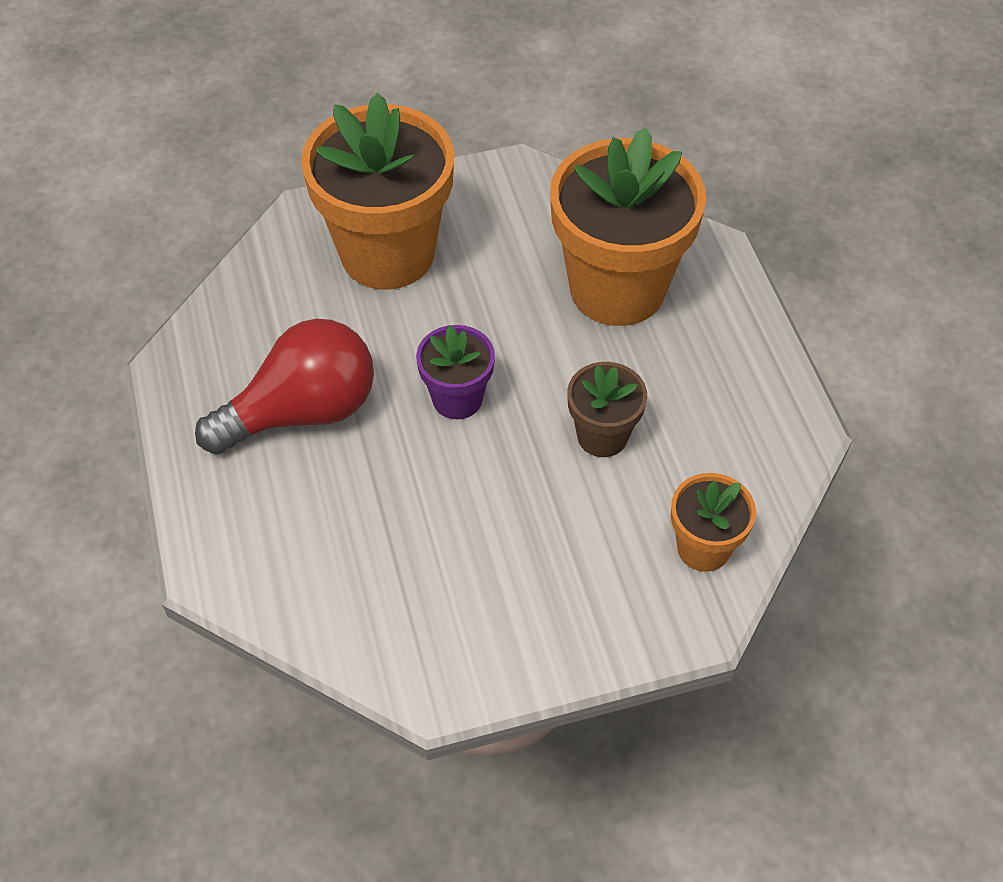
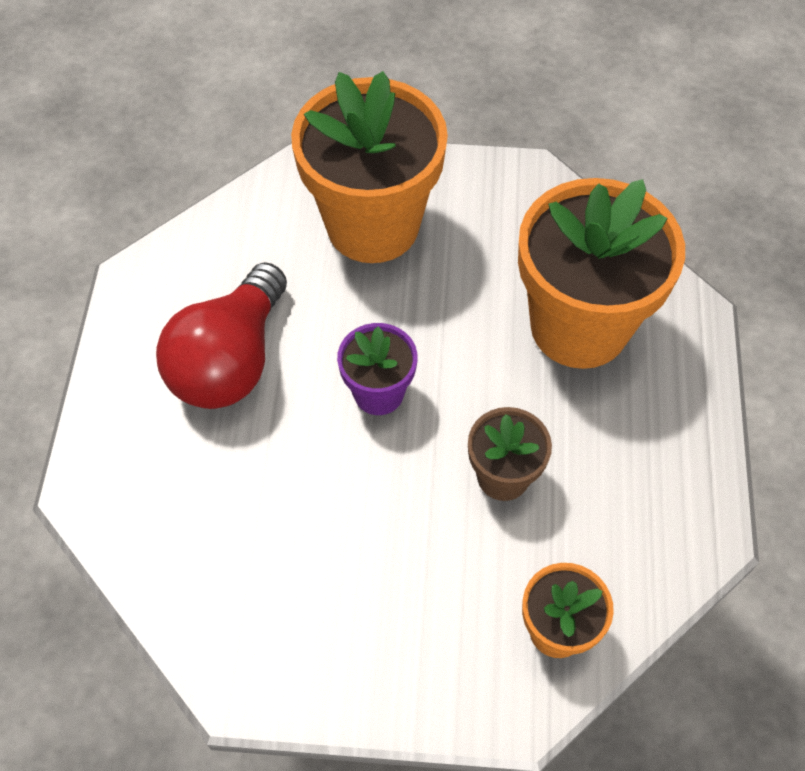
camera: 20 degrees right, 5 degrees up
(302, 412) = (230, 360): red light bulb -> red light bulb turned 120 degrees clockwise

